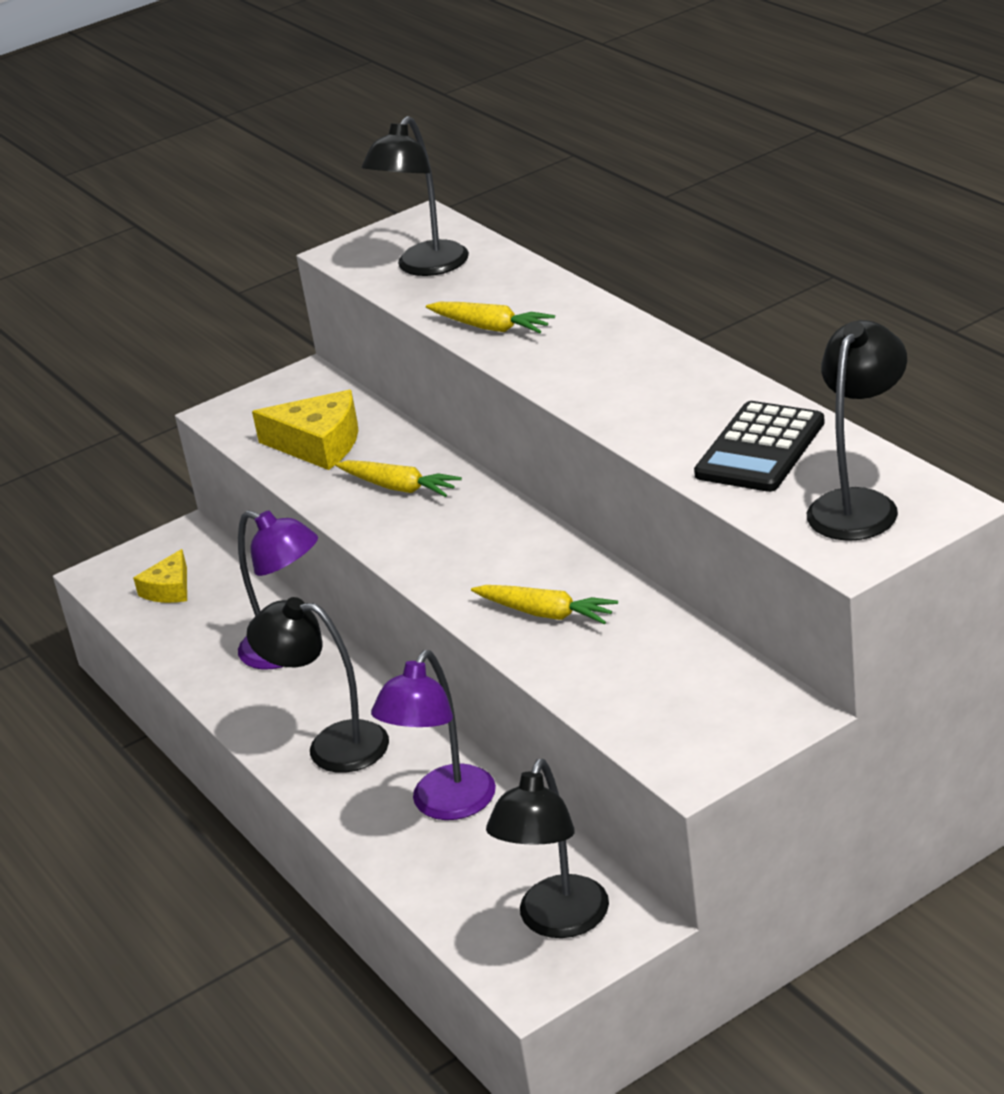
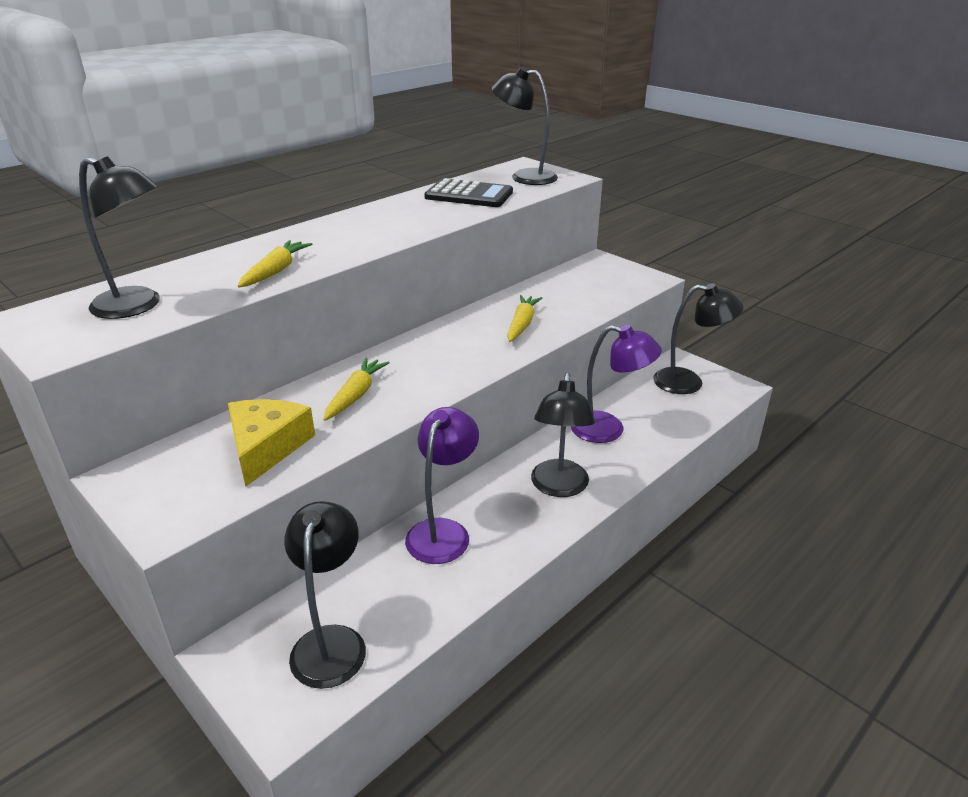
camera: 105 degrees left, 0 degrees up
(169, 589) = (331, 642): yellow cheese -> black lamp

